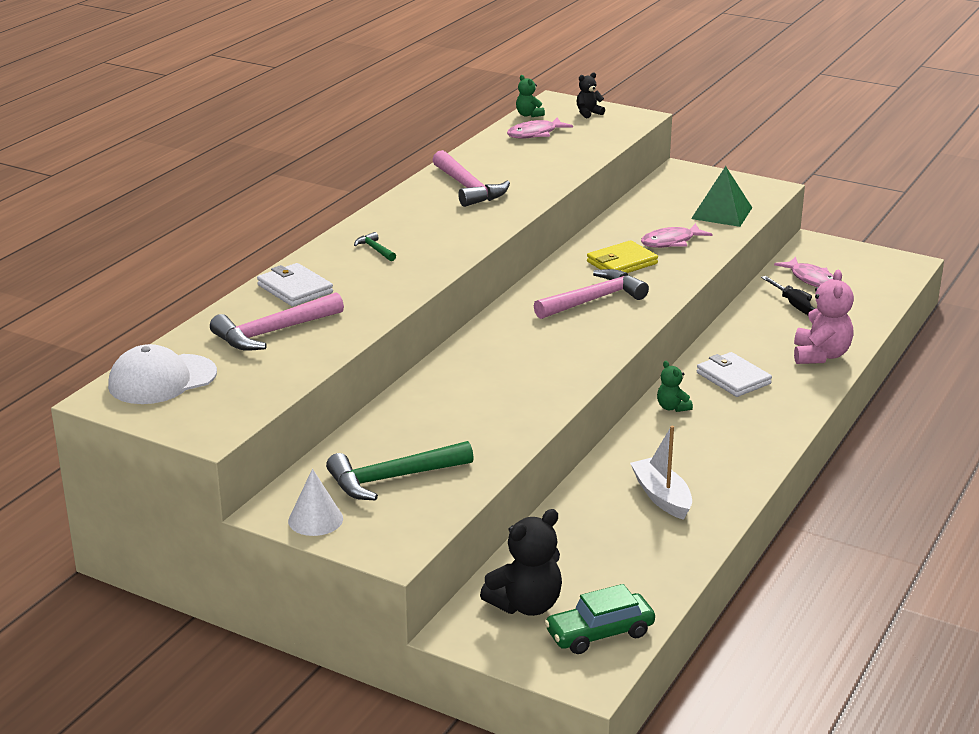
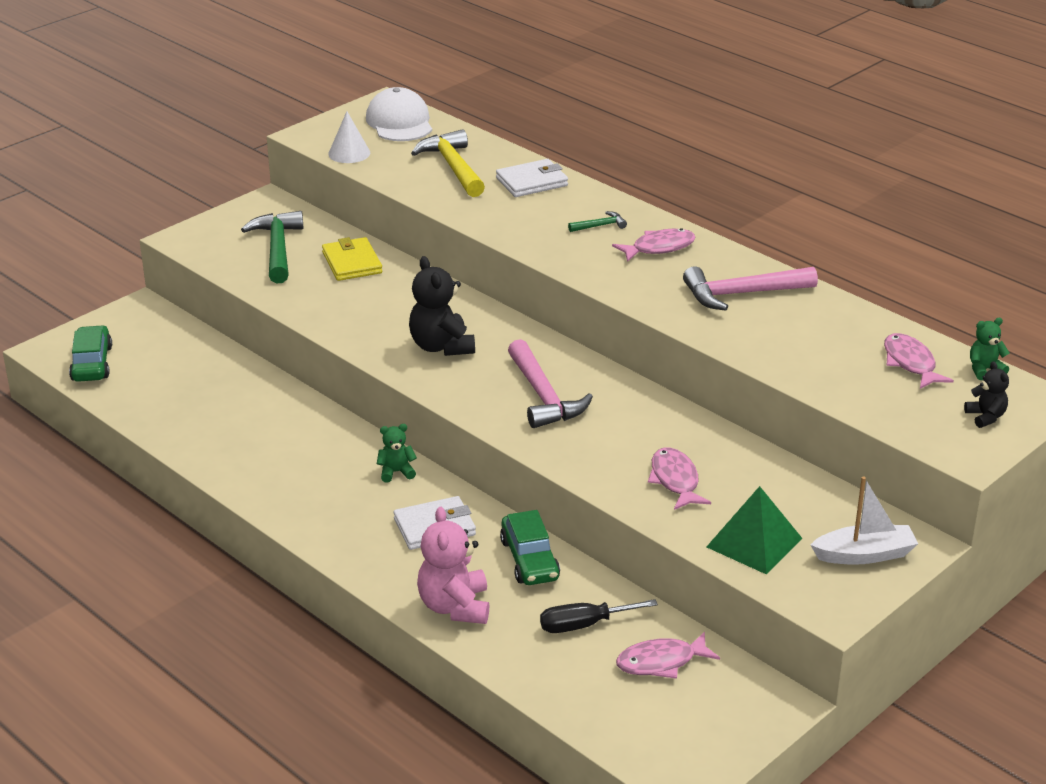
camera: 105 degrees right, 5 degrees up
(273, 332) = (453, 167): pink hammer -> yellow hammer
(315, 519) = (245, 214): white cone -> white cone (349, 153)
(405, 223) = (659, 248): none -> pink fish
(526, 605) = (150, 338): black teddy bear -> black teddy bear (441, 346)
(622, 263) = (629, 433): yellow wallet -> yellow wallet (352, 263)
(662, 497) = (247, 431): white boat -> white boat (864, 555)
(742, 335) = (529, 560): none -> green car
(820, 355) = (454, 607): pink teddy bear -> pink teddy bear turned 60 degrees clockwise

